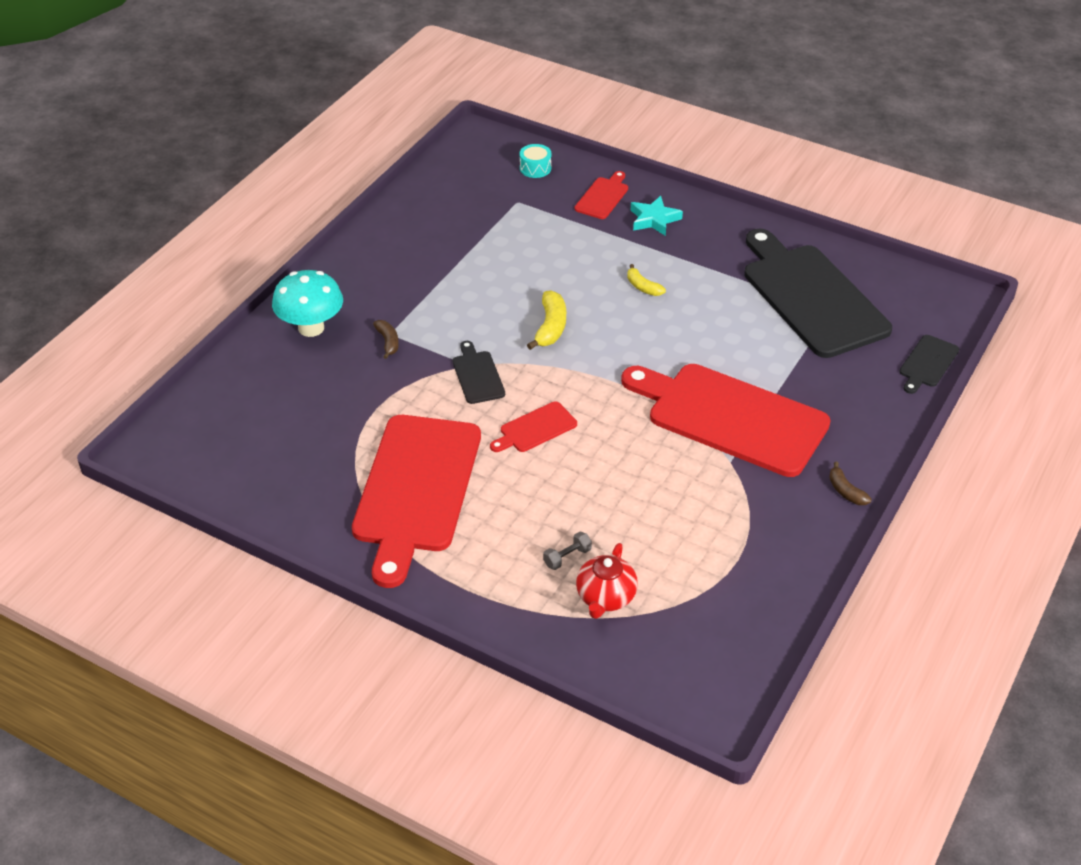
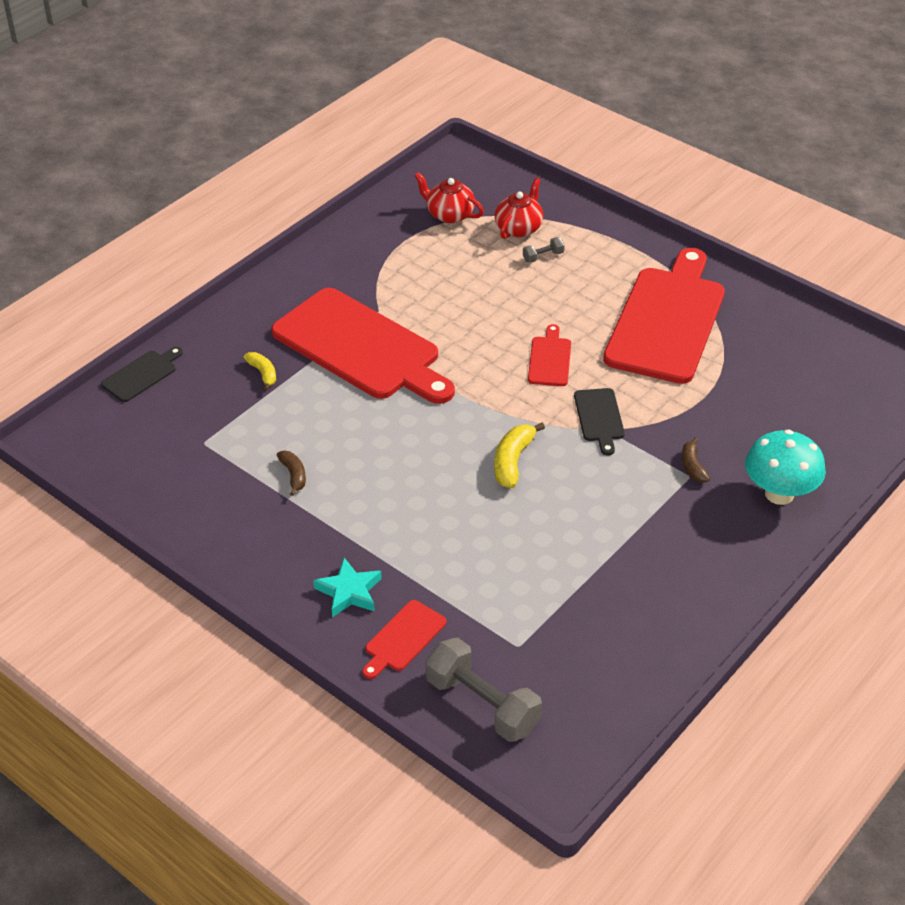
camera: 170 degrees left, 0 degrees up
(535, 168) = (482, 704): turquoise drum -> grey dumbbell
(535, 429) = (550, 359): red cutting board -> red cutting board turned 60 degrees counterclockwise
(643, 287) = (396, 497): yellow banana -> yellow banana (263, 373)
(697, 607) = (449, 214): none -> red teapot
(811, 297) = (214, 461): black cutting board -> none
(846, 491) = (289, 276): brown banana -> brown banana (293, 475)

